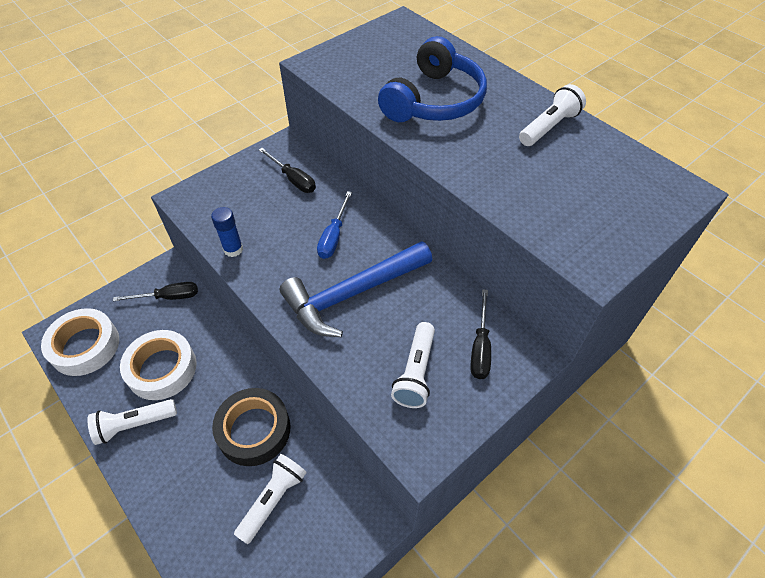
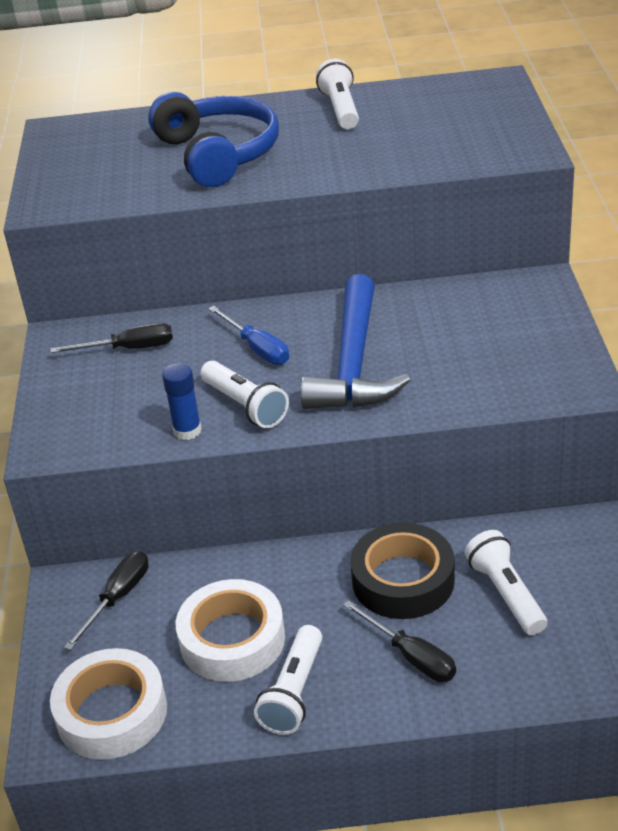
camera: 50 degrees left, 15 degrees down
(415, 372) = (494, 356): white flashlight -> white flashlight (245, 406)
(480, 347) = (504, 306): black screwdriver -> black screwdriver (411, 656)

